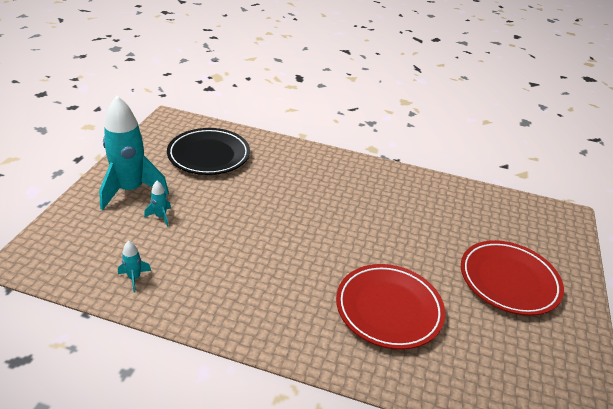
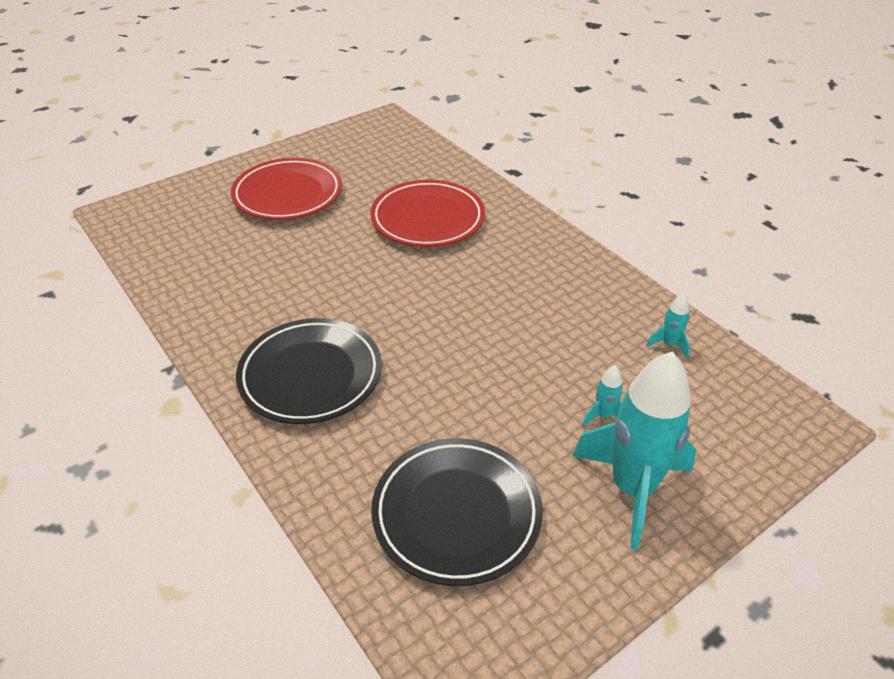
camera: 140 degrees left, 5 degrees up
(329, 178) = (311, 375): none -> black plate

